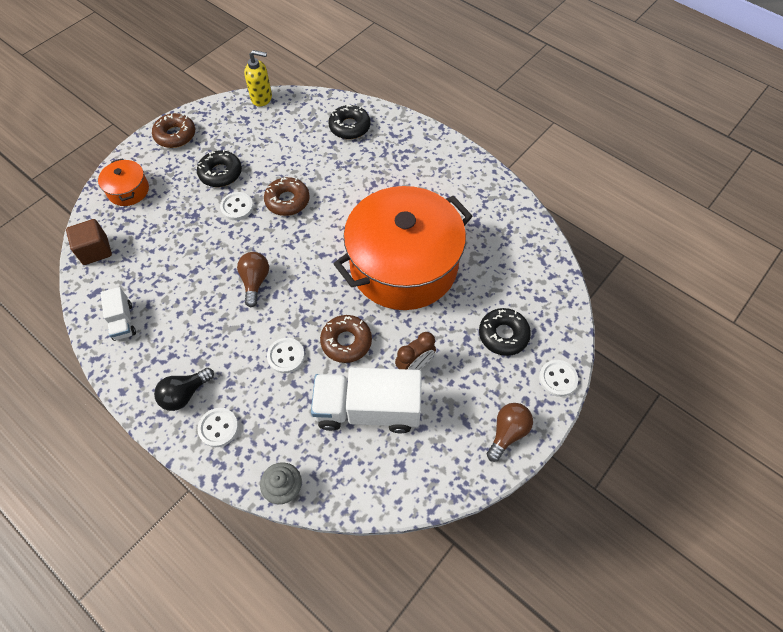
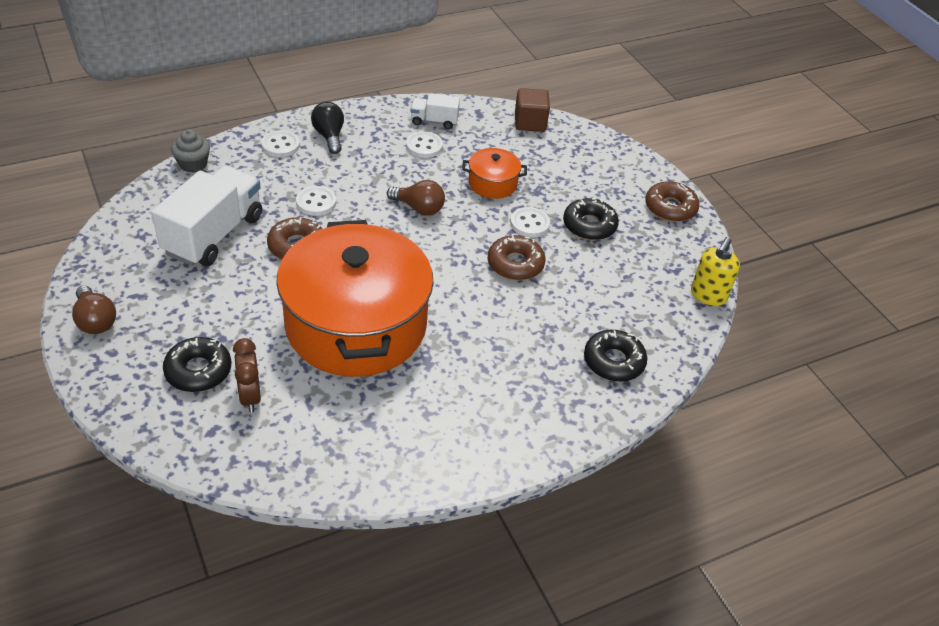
camera: 110 degrees right, 15 degrees down
(128, 190) = (599, 157): orange pot -> orange pot (492, 183)
(414, 366) = (227, 284): brown clock -> brown clock (250, 396)
(557, 378) = (107, 392): white button -> white button (424, 146)

